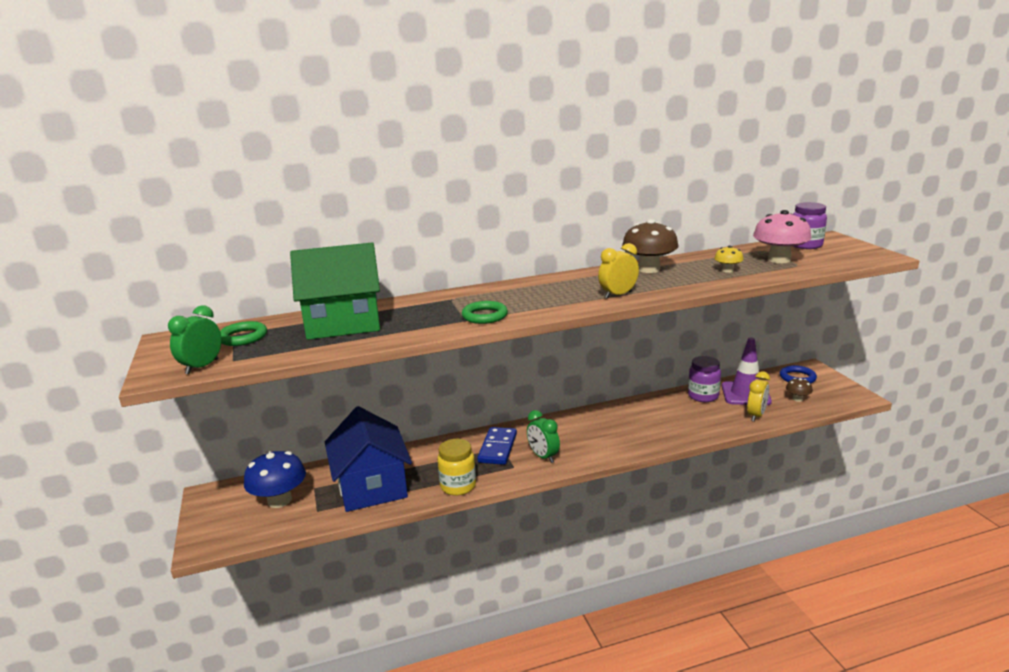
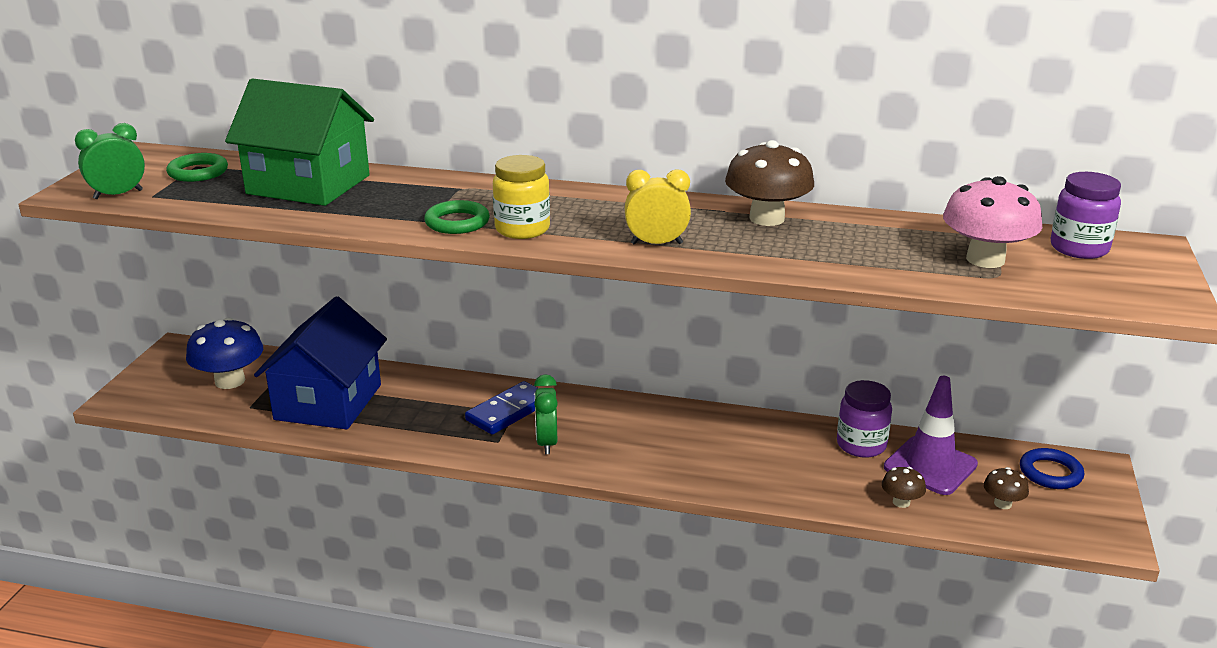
camera: 30 degrees right, 5 degrees up
(458, 486) = (412, 439): yellow jar -> yellow jar (522, 229)
(727, 270) = (872, 253): yellow mushroom -> none
(756, 415) = (901, 502): yellow clock -> brown mushroom

